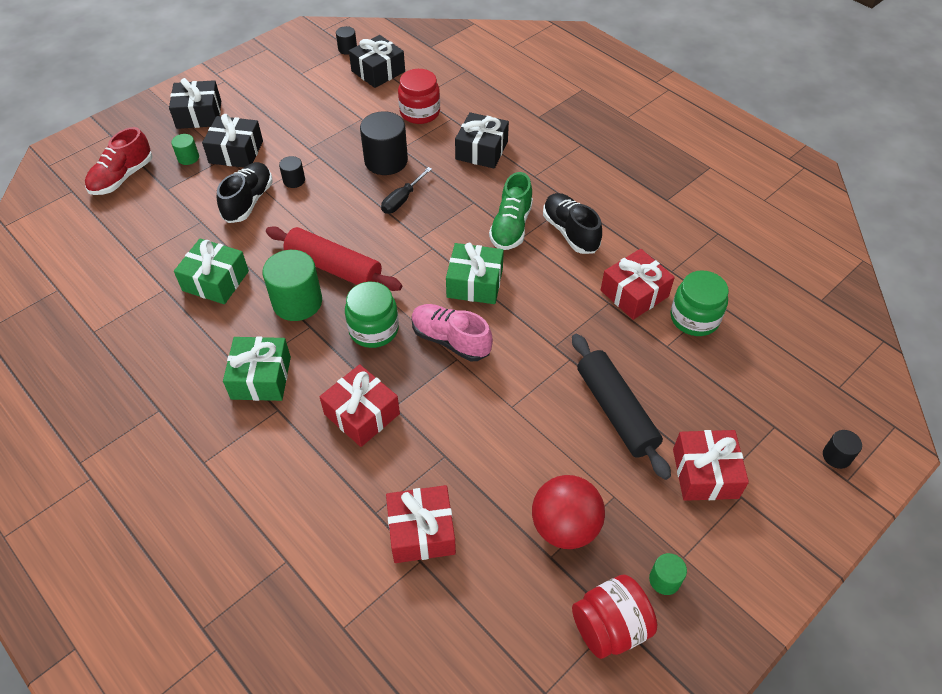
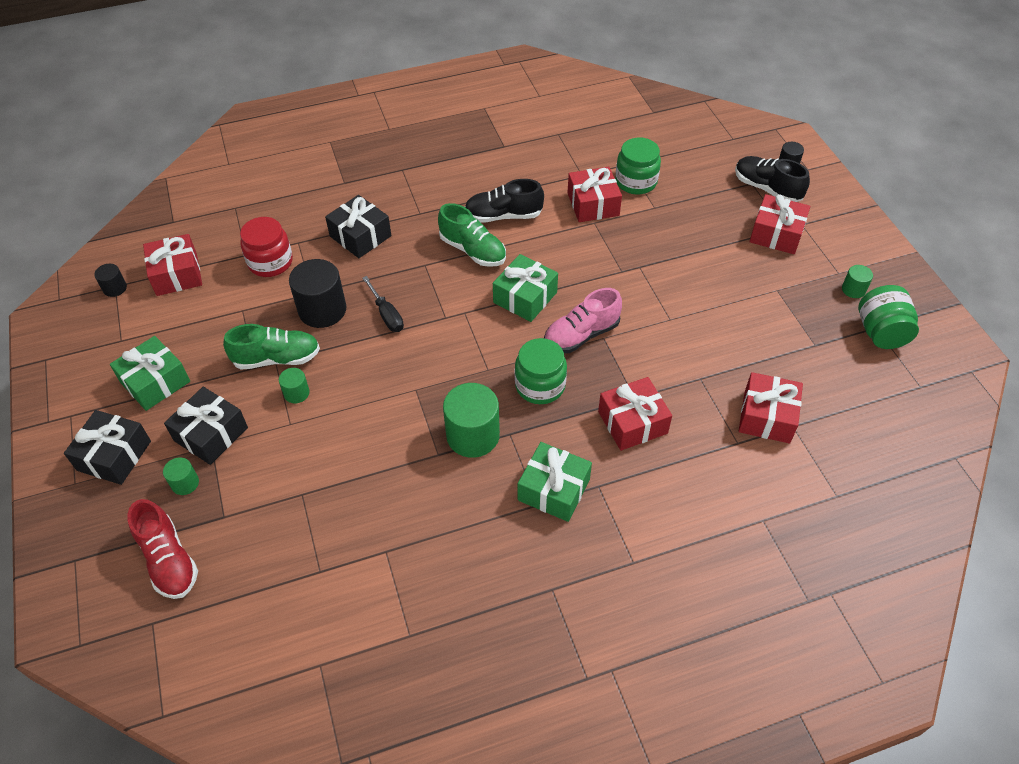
camera: 65 degrees left, 0 degrees up
(215, 281) = (402, 499): green gift -> green gift (155, 382)
(248, 201) = (301, 441): black shoe -> black shoe (767, 189)
(294, 180) = (296, 393): black cylinder -> green cylinder
(323, 156) = (277, 358): none -> green shoe
(334, 267) = (444, 393): red rolling pin -> none
(378, 71) = (177, 274): black gift -> red gift
(564, 527) = (793, 327): red ball -> none
(609, 627) = (880, 333): red jar -> green jar
(615, 411) = (702, 259): black rolling pin -> none

